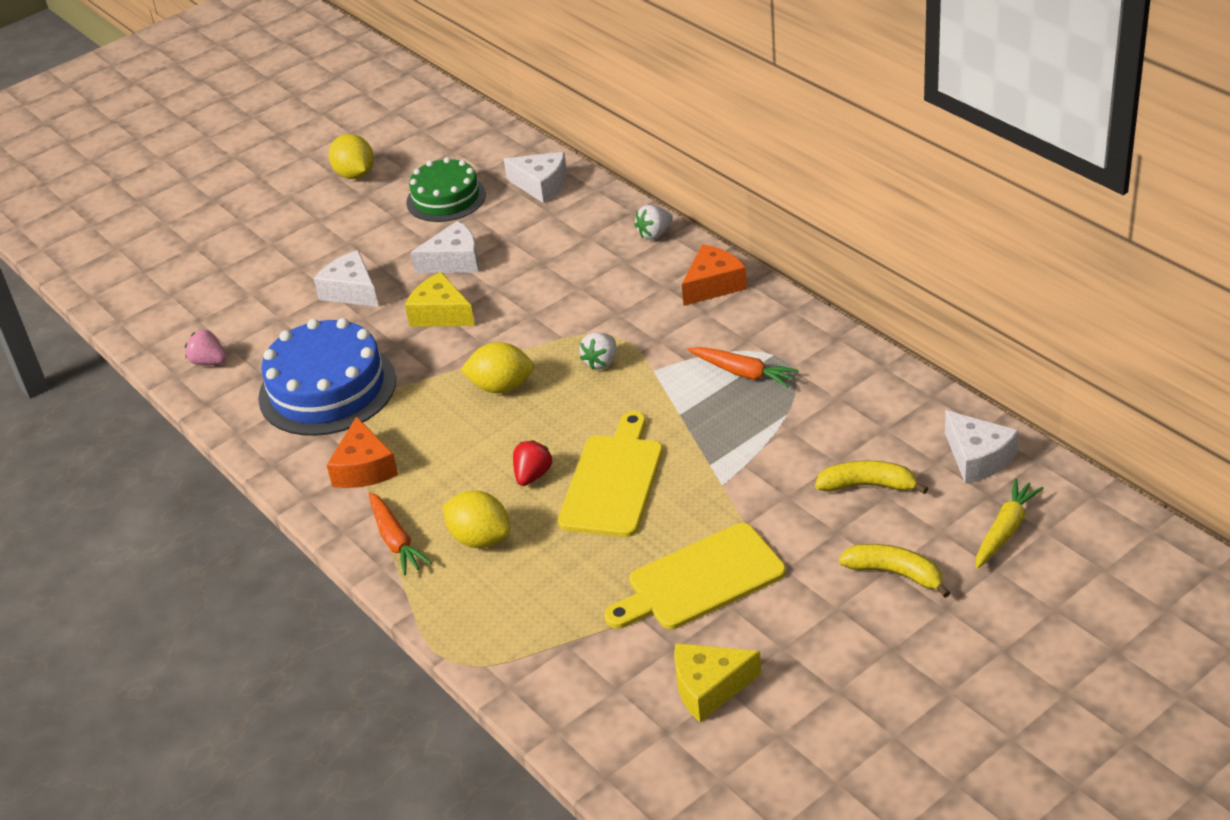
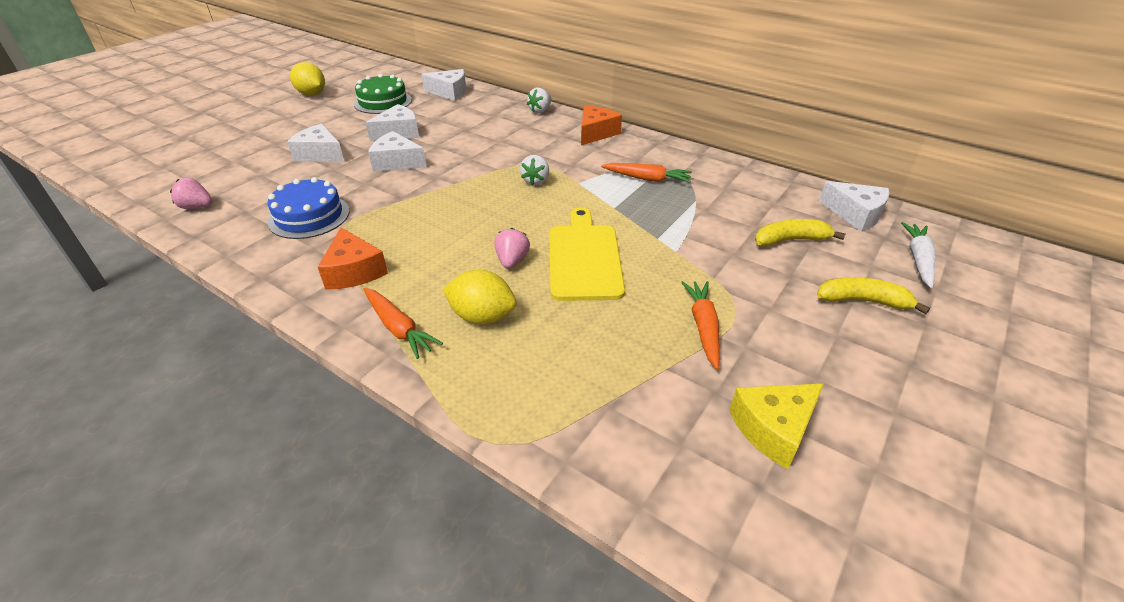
camera: 20 degrees left, 0 degrees up
(327, 388) = (309, 216): blue cake -> blue cake, size x0.65
(440, 314) = (396, 162): yellow cheese -> white cheese
(501, 387) = (461, 202): yellow lemon -> none
(532, 475) = (512, 261): red strawberry -> pink strawberry
(700, 580) = (703, 327): yellow cutting board -> orange carrot
(1005, 530) = (918, 259): yellow carrot -> white carrot

